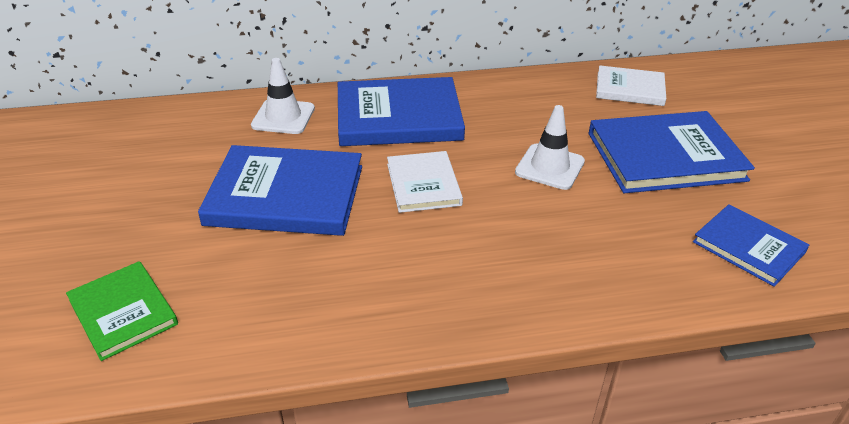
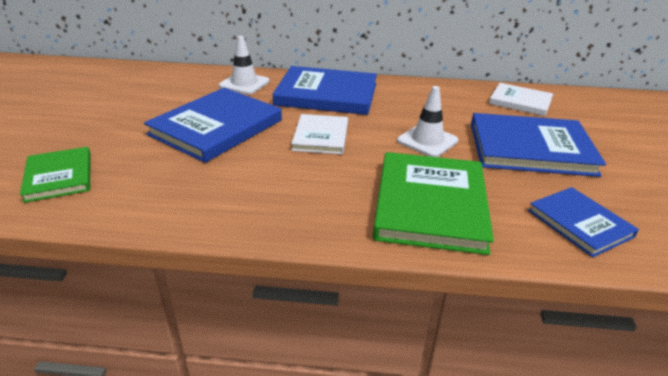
camera: 15 degrees right, 5 degrees down
(285, 195) = (216, 127): blue book -> blue book turned 75 degrees counterclockwise
(590, 256) = (430, 205): none -> green book

